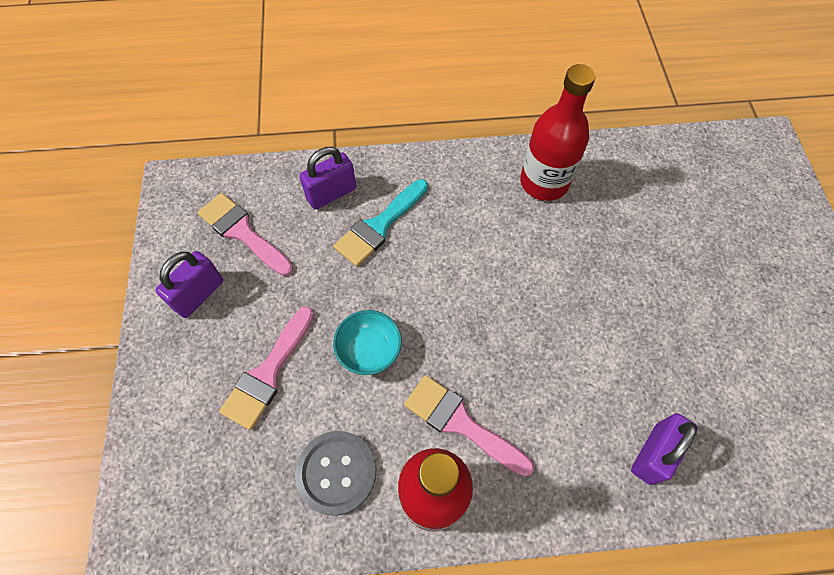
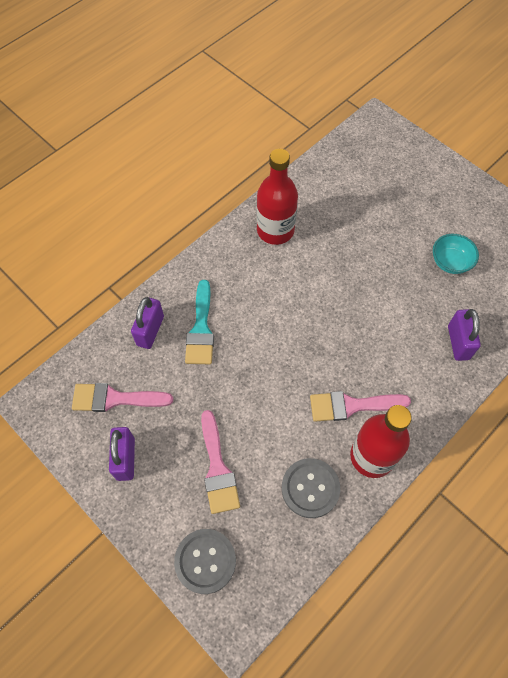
camera: 40 degrees left, 0 degrees up
(172, 454) = (205, 561): none -> grey button
(369, 350) = (265, 407): turquoise bowl -> turquoise bowl (450, 262)

